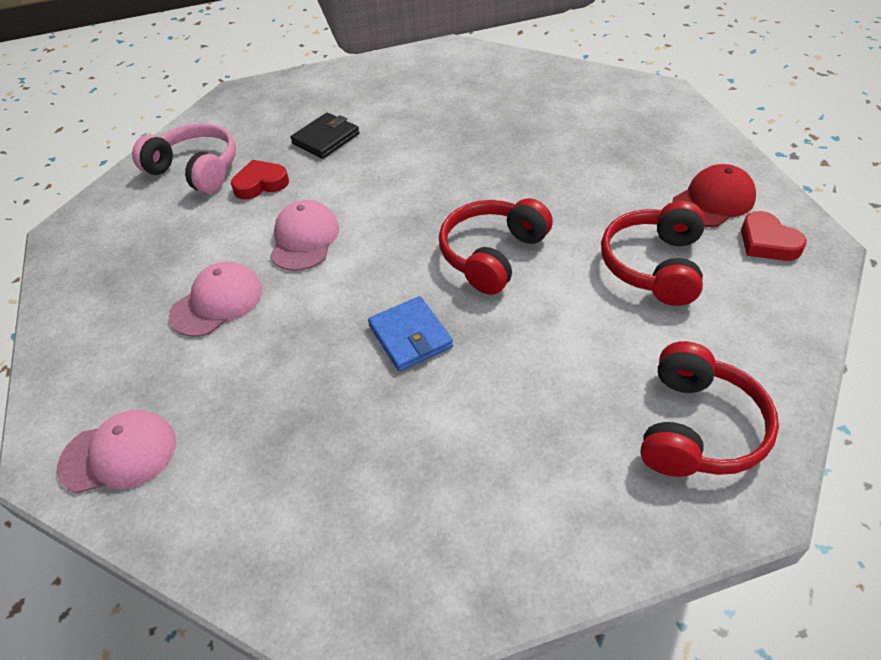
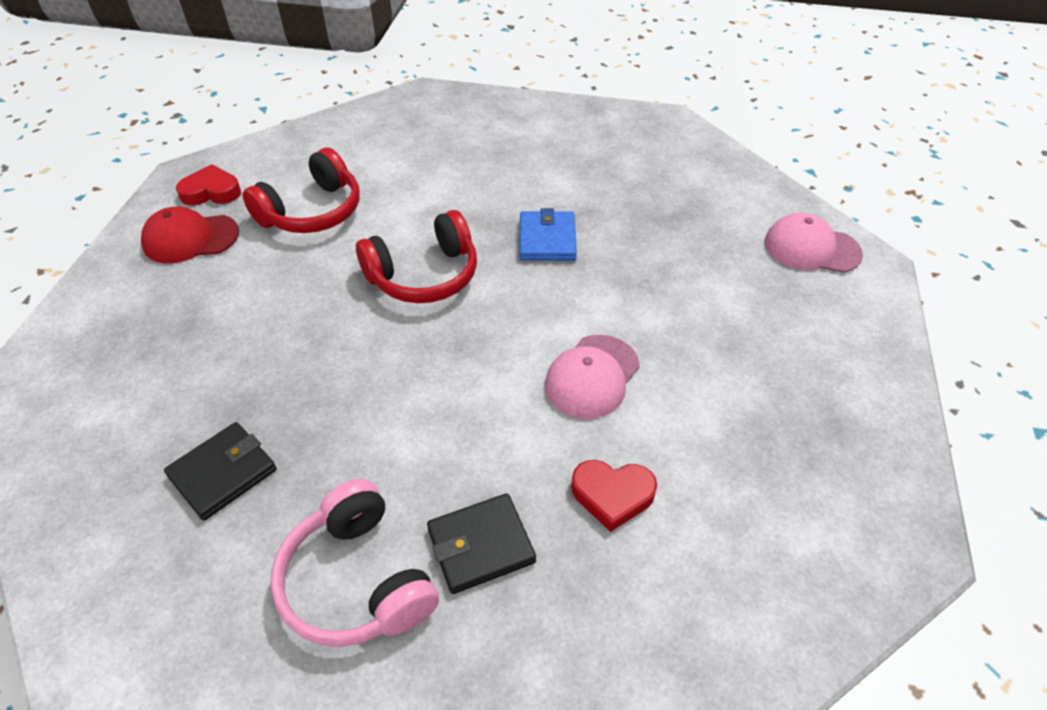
camera: 155 degrees left, 0 degrees up
(196, 170) = (701, 581): pink headphones -> pink headphones (357, 581)
(217, 302) = (710, 342): pink cap -> none
(493, 110) = (223, 473): none -> black wallet
(698, 428) = (413, 124): red headphones -> none
(767, 242) = (211, 192): red heart -> red heart turned 90 degrees counterclockwise

